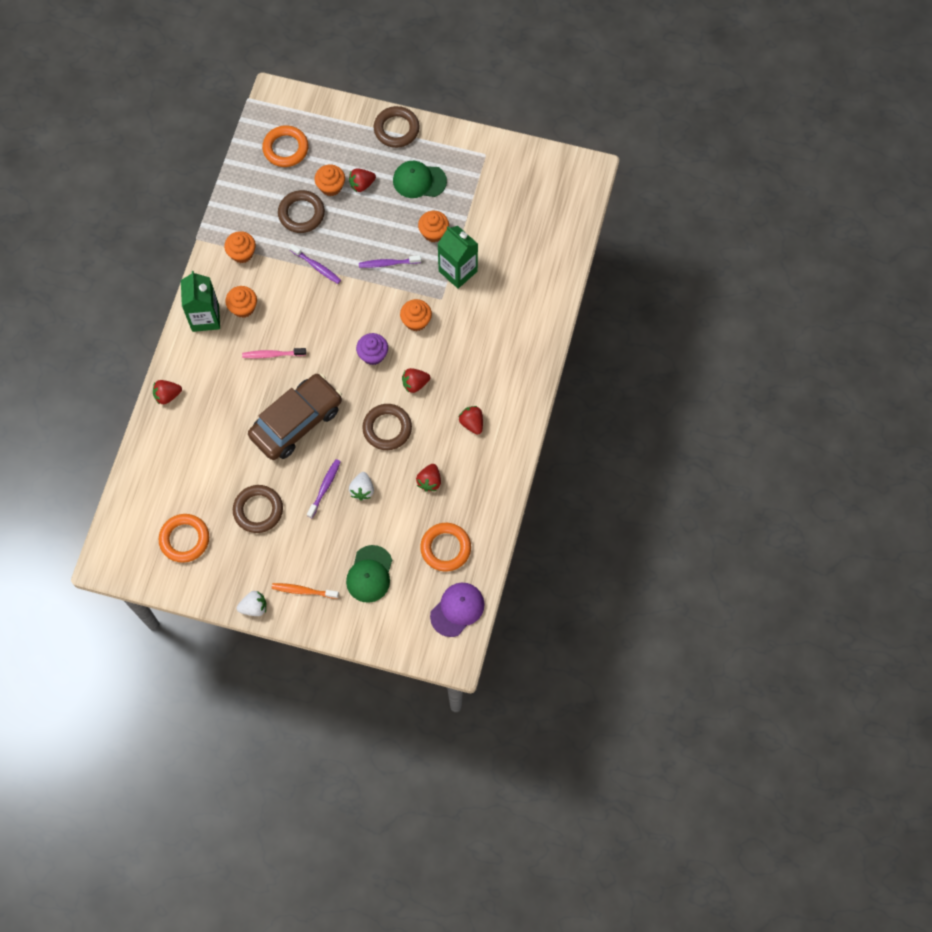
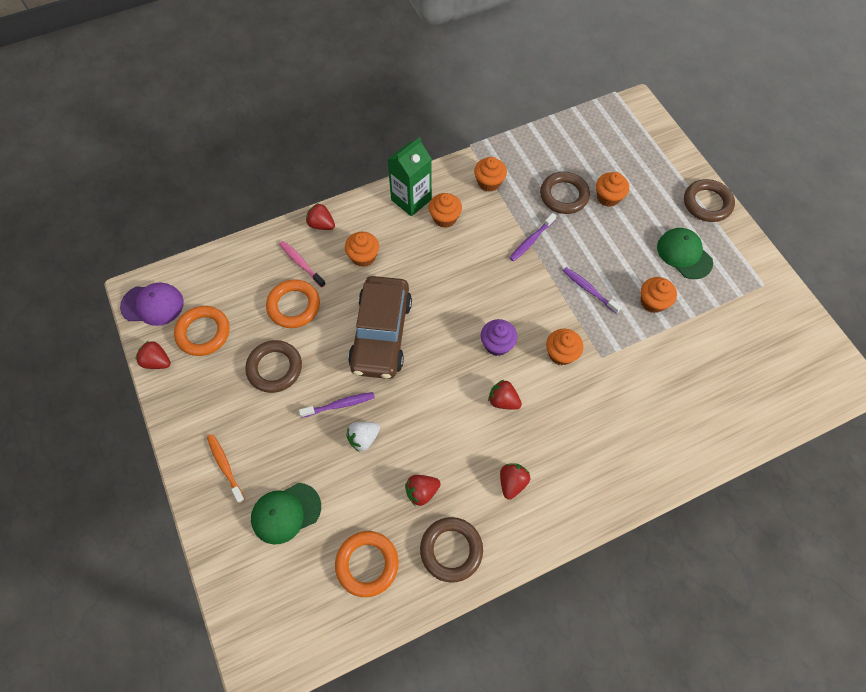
camera: 50 degrees right, 5 degrees down
(223, 387) = (363, 256): none -> orange cupcake
(254, 607) = (179, 437): white strawberry -> none
(272, 354) = (424, 269): pink toothbrush -> pink toothbrush (301, 263)
(285, 148) = (604, 144): orange ring -> orange ring (294, 306)
(296, 422) = (381, 334): brown car -> brown car turned 90 degrees clockwise
(316, 266) = (531, 240): purple toothbrush -> purple toothbrush turned 45 degrees clockwise
(362, 184) = (634, 217): red strawberry -> red strawberry (157, 361)
(387, 428) = (440, 411): brown ring -> brown ring (451, 550)
(457, 609) = (311, 631): purple cap -> purple cap (152, 305)
(458, 271) = (640, 349): green carton -> none

